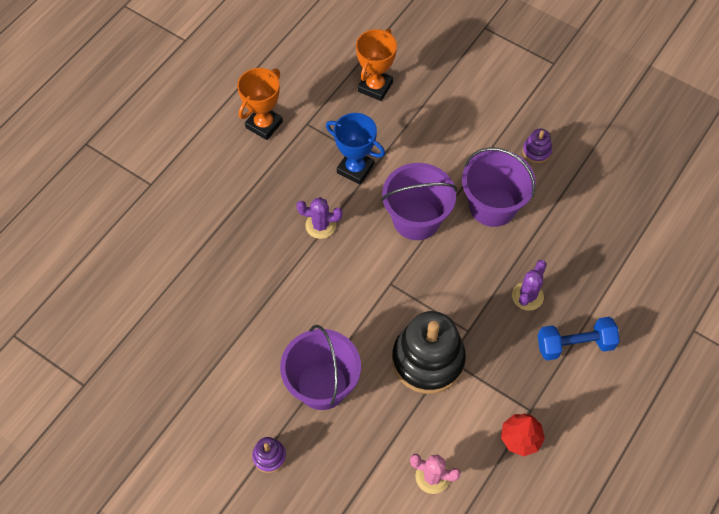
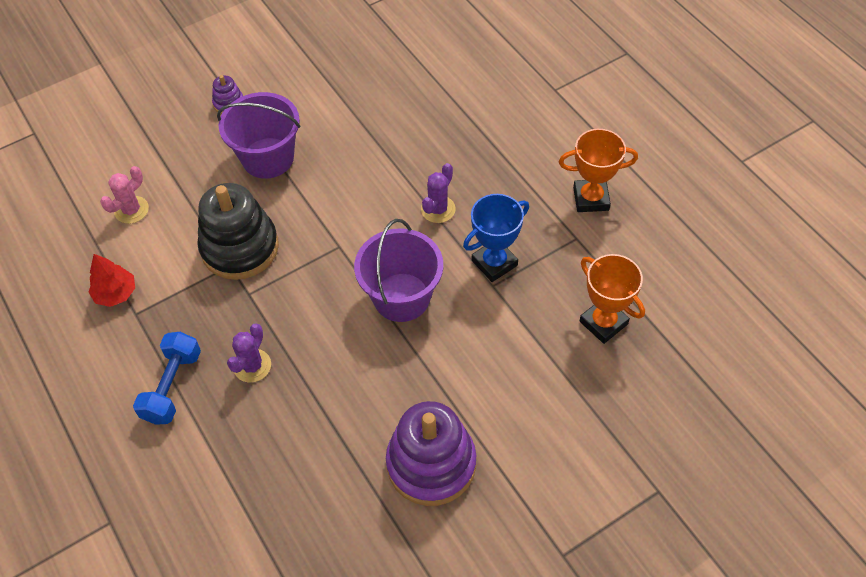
camera: 115 degrees right, 5 degrees down
(264, 125) = (591, 199): orange trophy -> orange trophy turned 60 degrees counterclockwise
(492, 206) = (379, 380): purple bucket -> none
(527, 296) = (252, 366): purple cactus -> purple cactus turned 60 degrees clockwise
(536, 151) = (431, 463): purple stacking toy -> purple stacking toy, size x2.26

